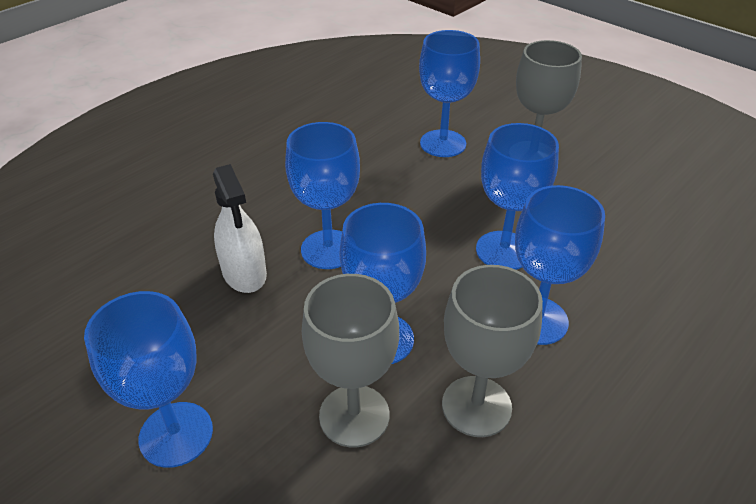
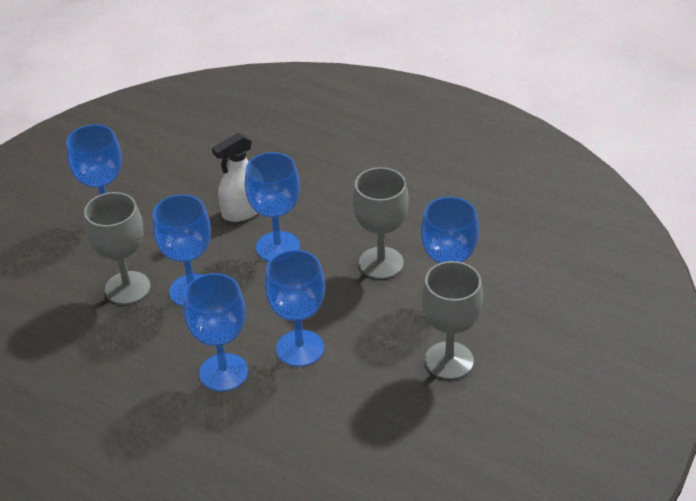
camera: 80 degrees right, 0 degrees up
(476, 406) = (140, 345): grey goblet -> grey goblet (381, 263)

